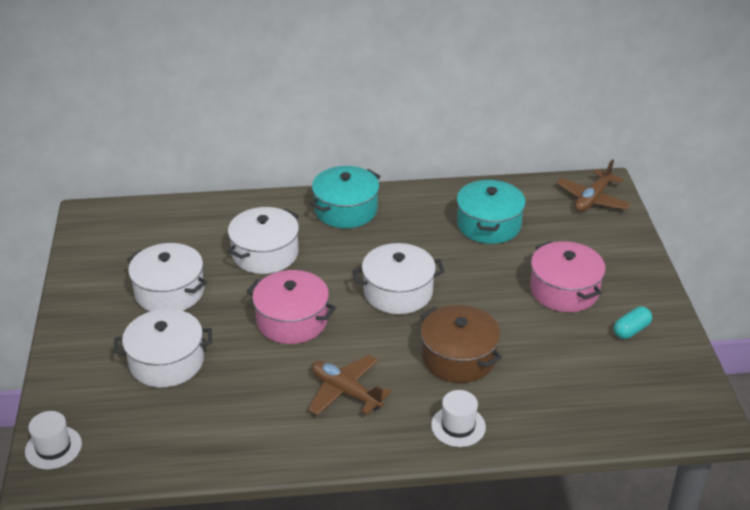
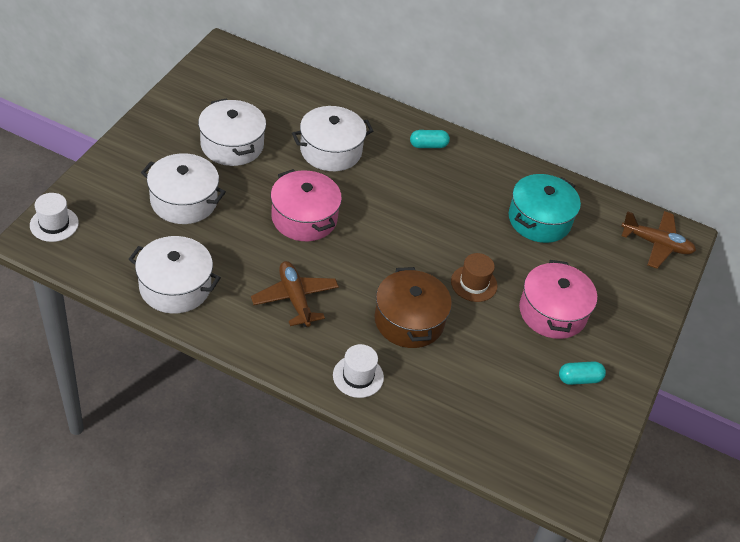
camera: 25 degrees right, 10 degrees up
(346, 210) = (428, 145): turquoise pot -> turquoise capsule
(398, 292) = (409, 239): white pot -> white pot (175, 287)
(483, 300) = (474, 283): none -> brown hat
(592, 199) = (656, 244): brown plane -> brown plane turned 135 degrees counterclockwise

